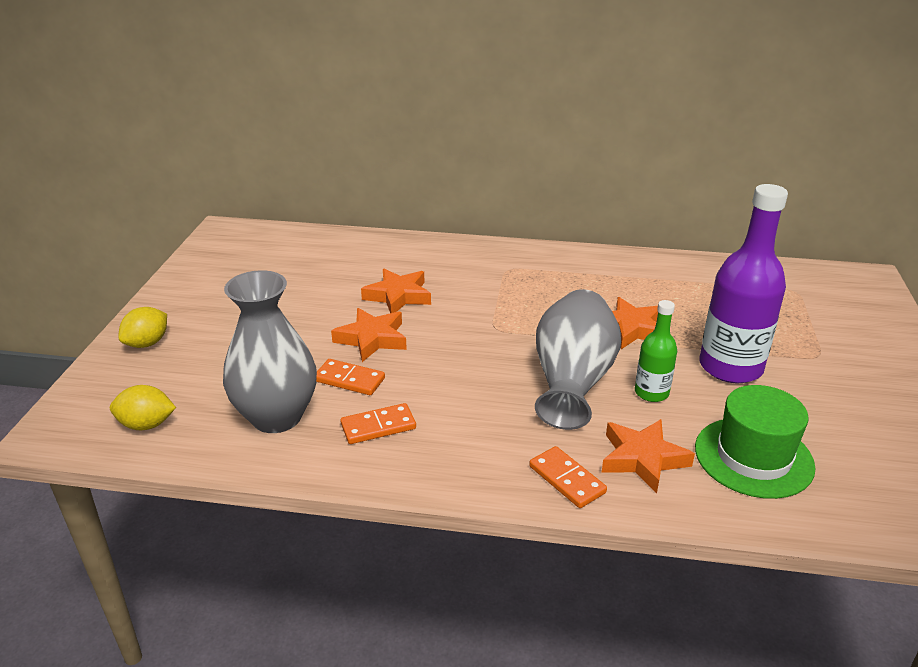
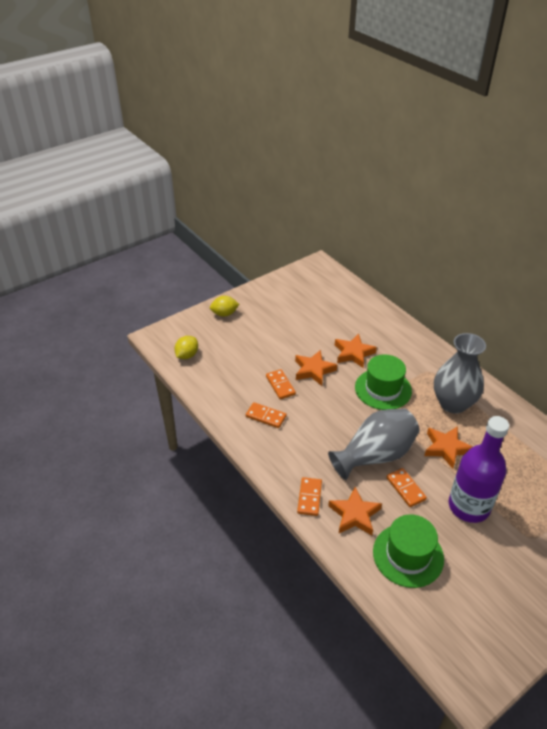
camera: 45 degrees right, 10 degrees up
(146, 425) = (187, 355): yellow lemon -> yellow lemon turned 75 degrees clockwise
(276, 417) = (234, 384): grey vase -> grey vase (453, 403)
(484, 312) = (383, 389): none -> green hat
(651, 393) = (406, 488): green bottle -> orange domino

